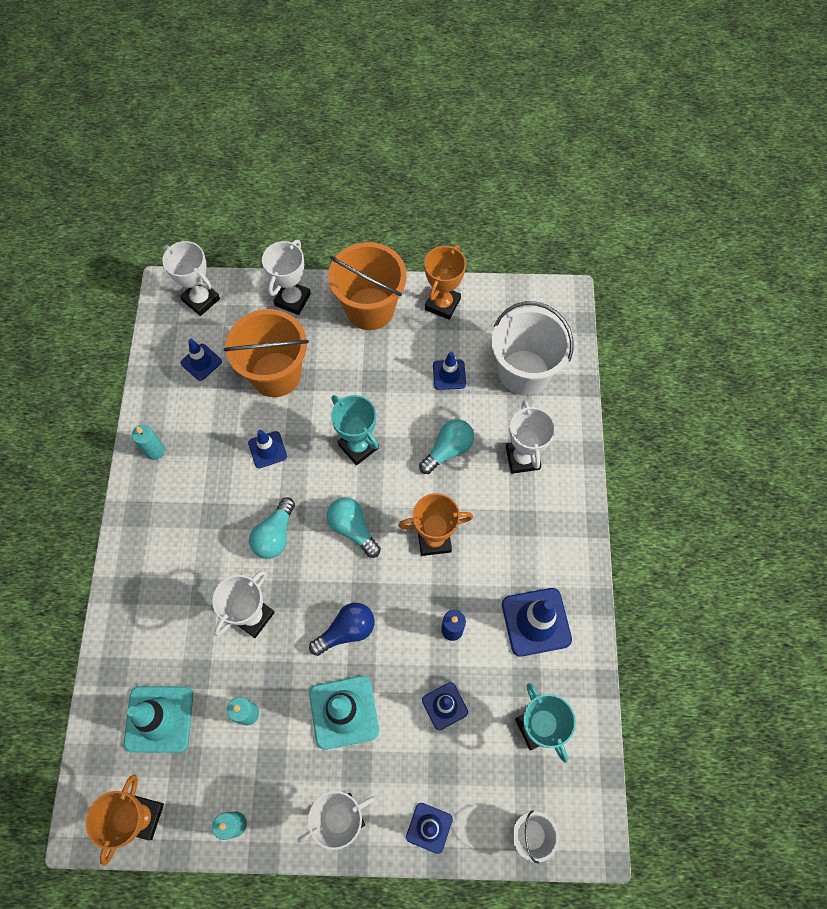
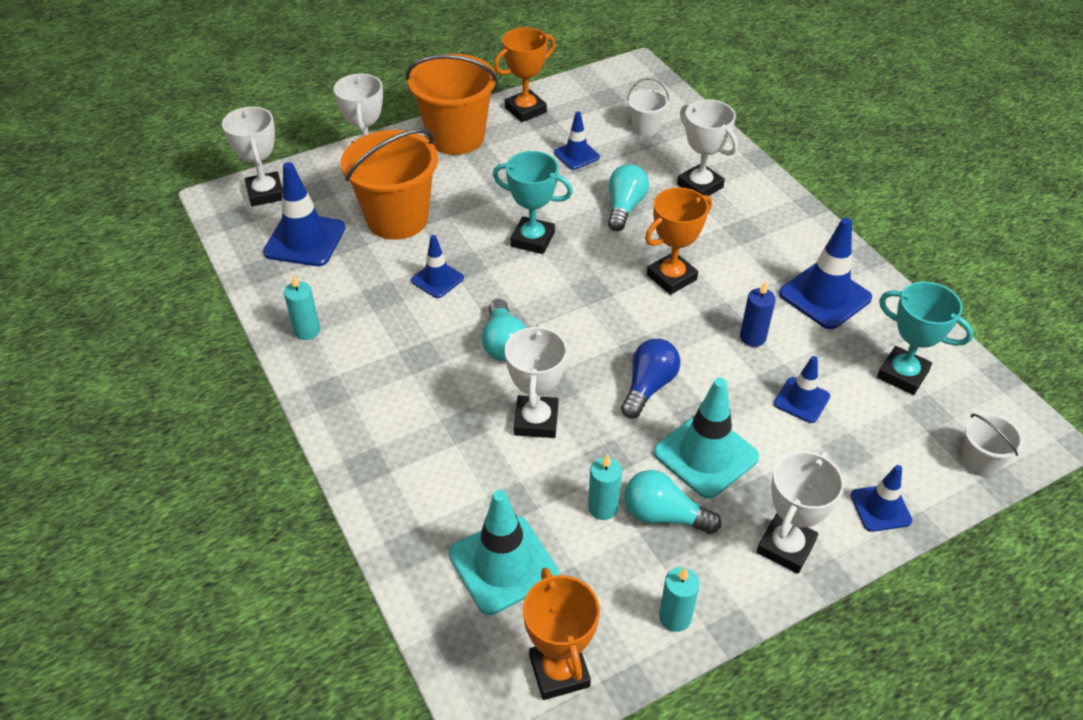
camera: 30 degrees left, 20 degrees down
(201, 300) = (265, 193): white trophy -> white trophy turned 60 degrees clockwise
(201, 362) = (305, 240): blue traffic cone -> blue traffic cone, size x1.70
(353, 529) = (583, 303): turquoise light bulb -> turquoise light bulb (664, 515)
(442, 304) = (525, 110): orange trophy -> orange trophy turned 60 degrees clockwise
(524, 372) = (645, 128): white bucket -> white bucket, size x0.48

